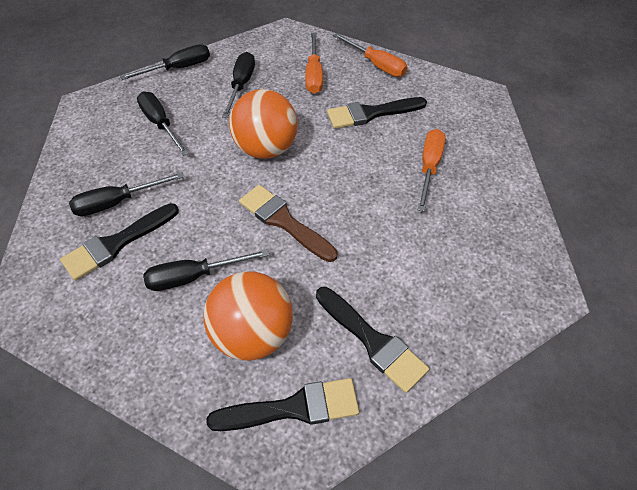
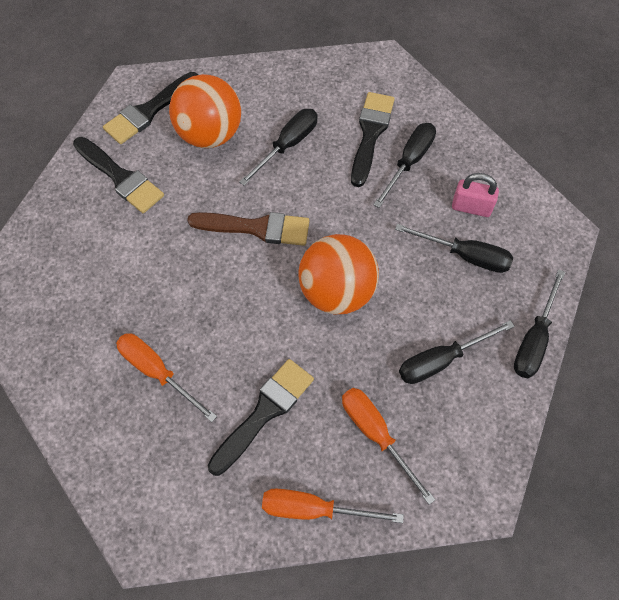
camera: 145 degrees right, 10 degrees up
(118, 148) = (471, 207): none -> pink padlock
(241, 85) = (441, 360): black screwdriver -> black screwdriver turned 90 degrees clockwise
(372, 341) = (120, 177): black brush -> black brush turned 150 degrees counterclockwise
(429, 167) = (157, 372): orange screwdriver -> orange screwdriver turned 150 degrees clockwise

